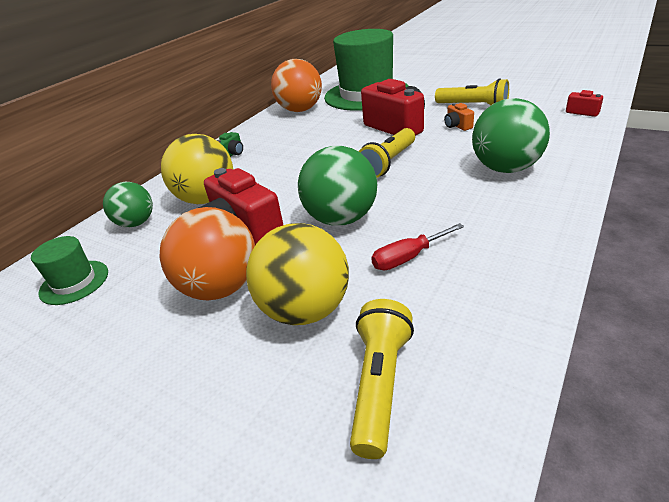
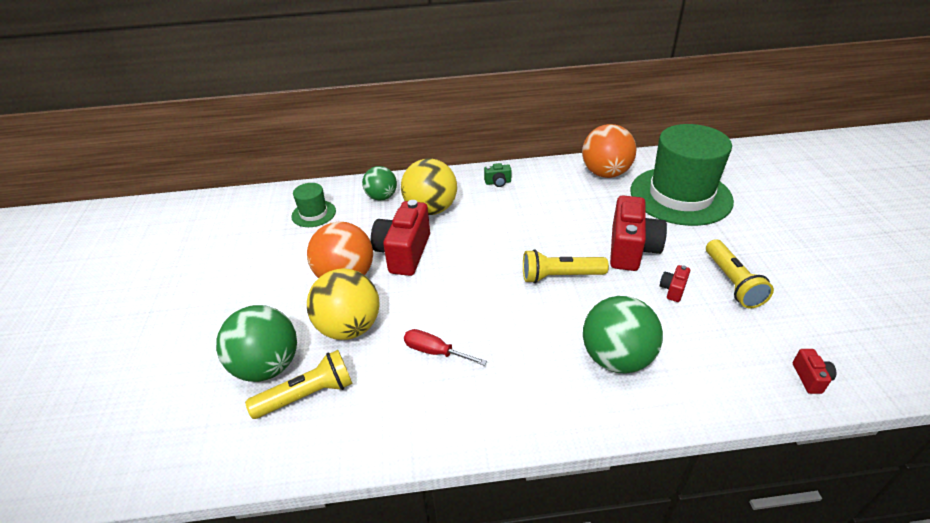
camera: 50 degrees right, 5 degrees up
(341, 219) = (457, 291): green ball -> green ball (267, 366)
(457, 126) = (673, 289): orange camera -> red camera

